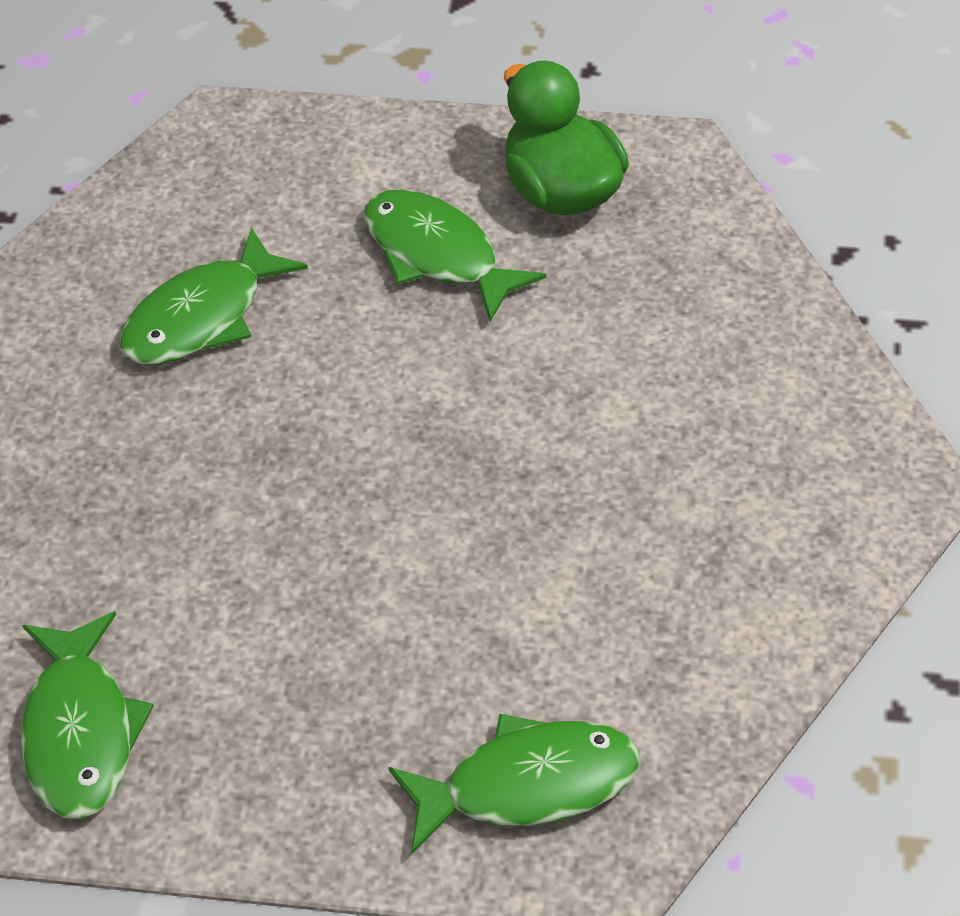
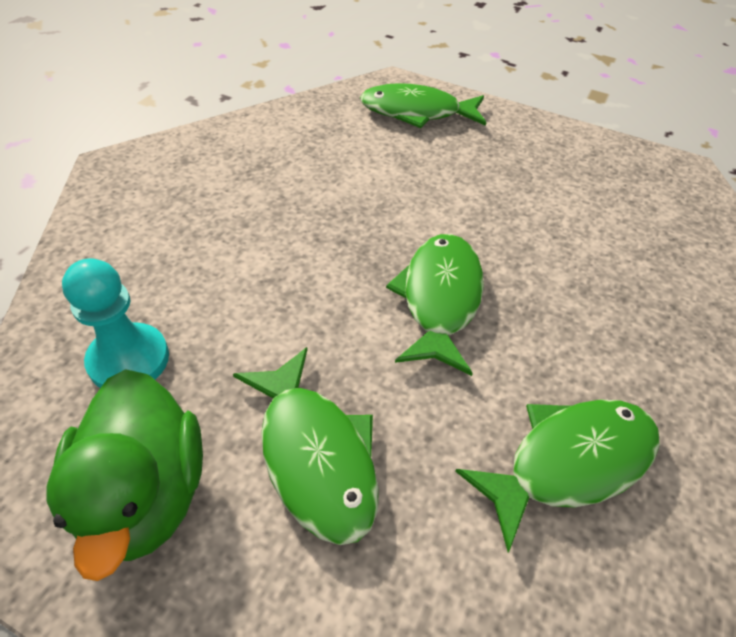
camera: 165 degrees left, 0 degrees up
(80, 733) = (654, 189): green fish -> green fish (439, 298)
(662, 272) = (129, 360): none -> turquoise pawn

